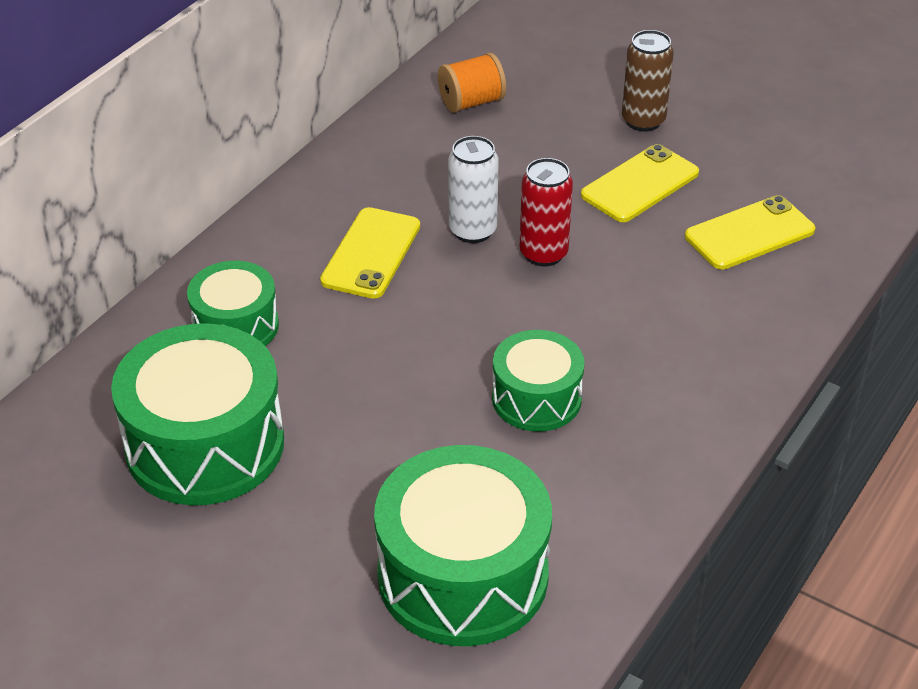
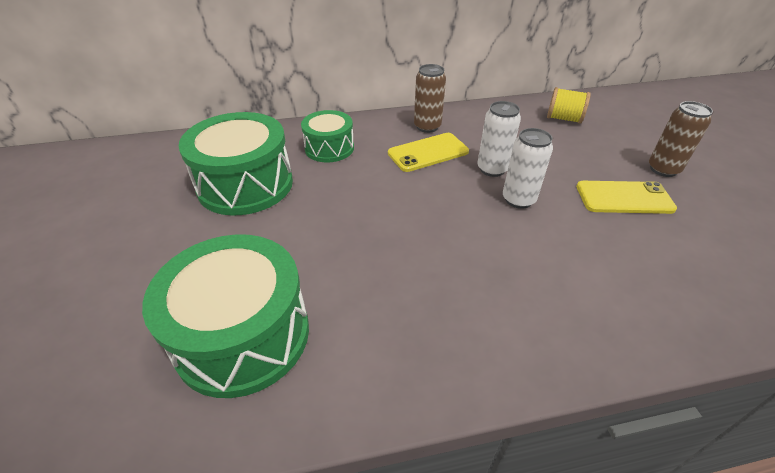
camera: 45 degrees right, 0 degrees up
(319, 214) = (427, 127): none -> brown can
(471, 102) = (564, 119): orange spool -> yellow spool
(536, 398) = (417, 268): green drum -> none
(543, 253) = (518, 200): red can -> white can
(749, 233) = (679, 265): yellow phone -> none

